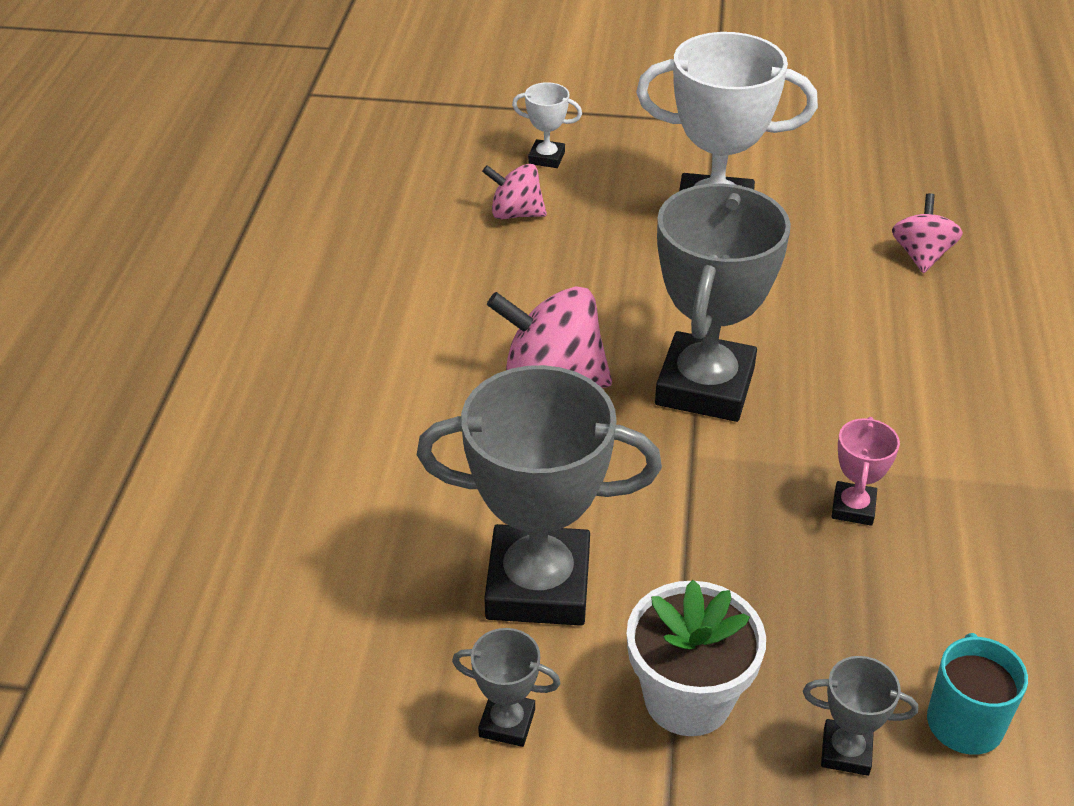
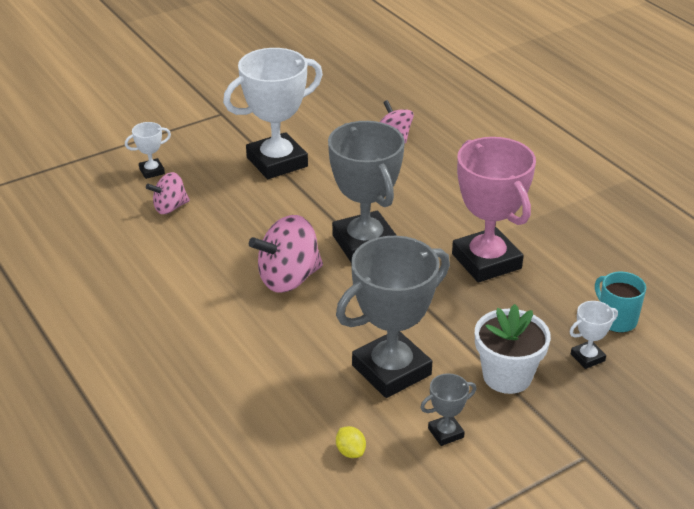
camera: 40 degrees left, 5 degrees down
(359, 662) = (350, 452): none -> yellow lemon
(846, 751) = (587, 357): grey trophy -> white trophy
(853, 508) = (486, 261): pink trophy -> pink trophy, size x2.28

